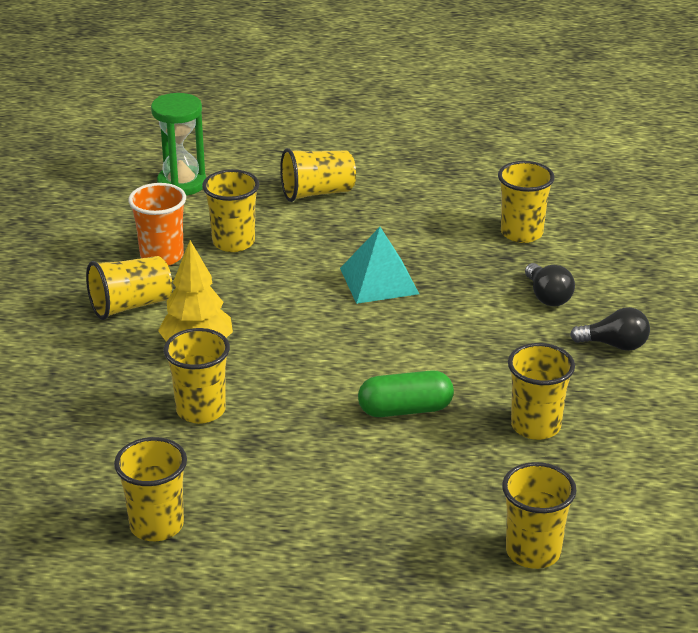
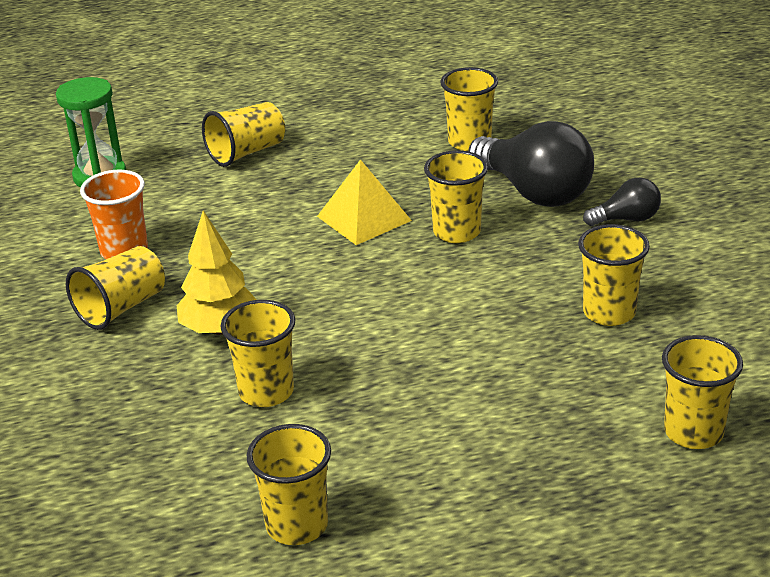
camera: 20 degrees left, 0 degrees up
(233, 242) = (191, 219): yellow cup -> yellow cup (456, 232)
(379, 281) = (364, 218): turquoise pyramid -> yellow pyramid
(405, 410) = (474, 332): green capsule -> none
(547, 296) = (534, 192): black light bulb -> black light bulb, size x1.97

